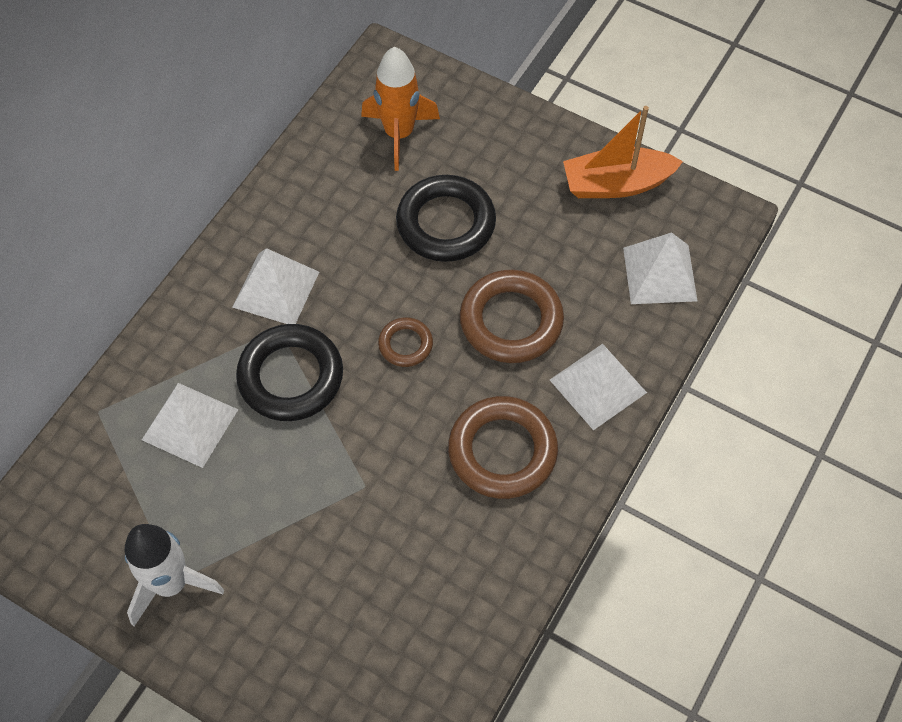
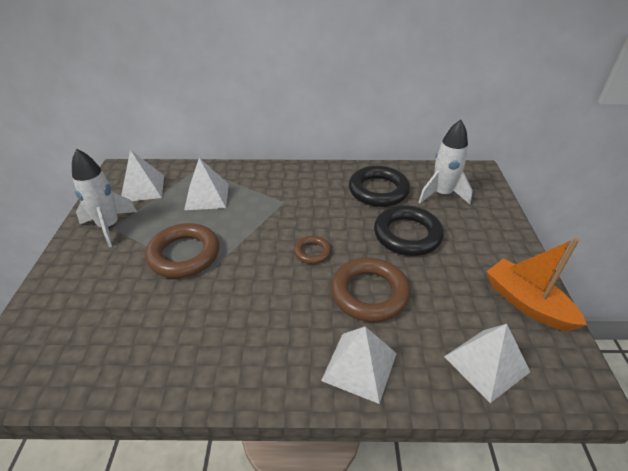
camera: 60 degrees right, 20 degrees down
(276, 289) = (306, 192): white pyramid -> white pyramid (143, 188)
(291, 377) = (258, 217): black ring -> black ring (378, 190)
(399, 134) = (442, 194): orange rocket -> white rocket
(502, 451) = (269, 332): brown ring -> brown ring (184, 255)

